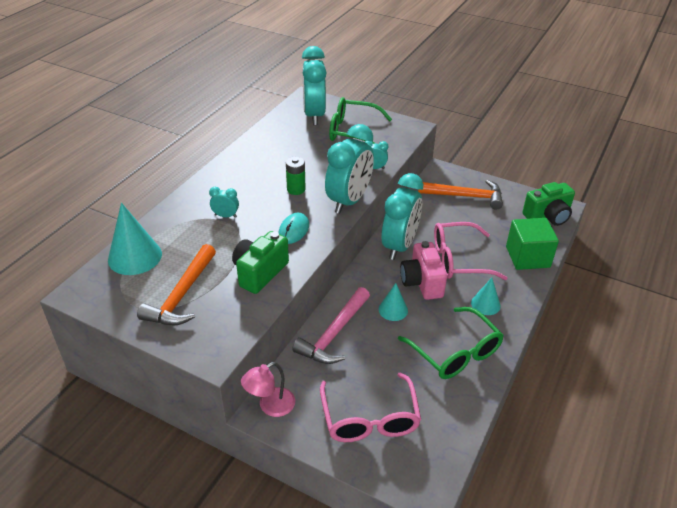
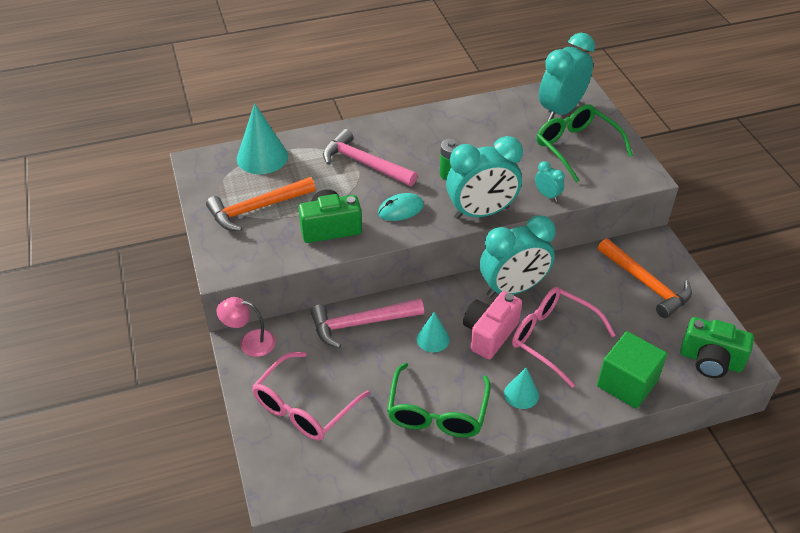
camera: 45 degrees right, 5 degrees up
(225, 216) = (364, 163): turquoise clock -> pink hammer

